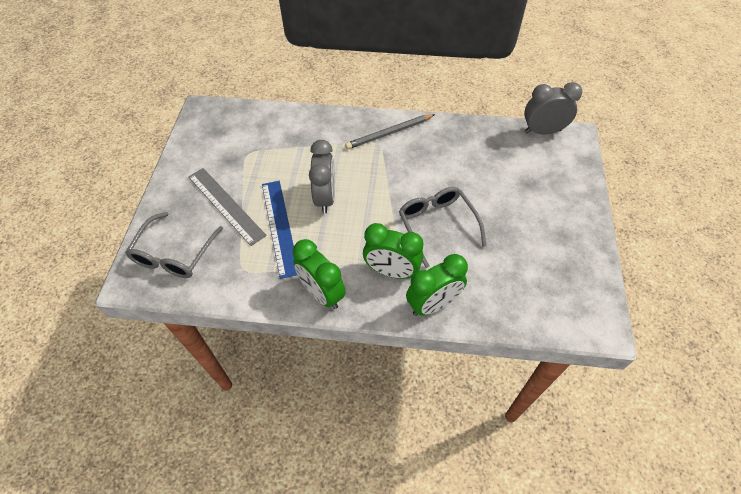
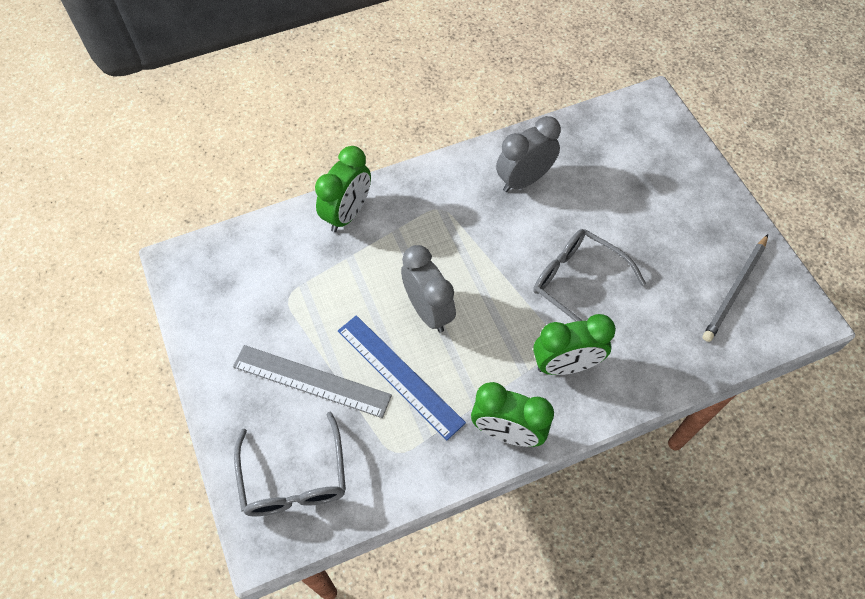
camera: 30 degrees left, 5 degrees up
(389, 133) = (446, 189): grey pencil -> grey pencil (735, 290)
(433, 304) = (634, 381): green clock -> green clock (347, 214)
(543, 131) = (616, 110): grey clock -> grey clock (524, 180)

